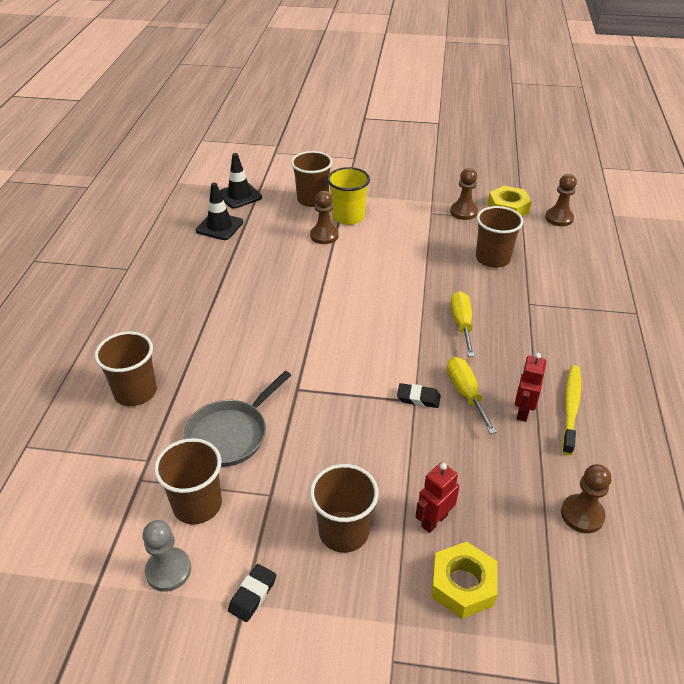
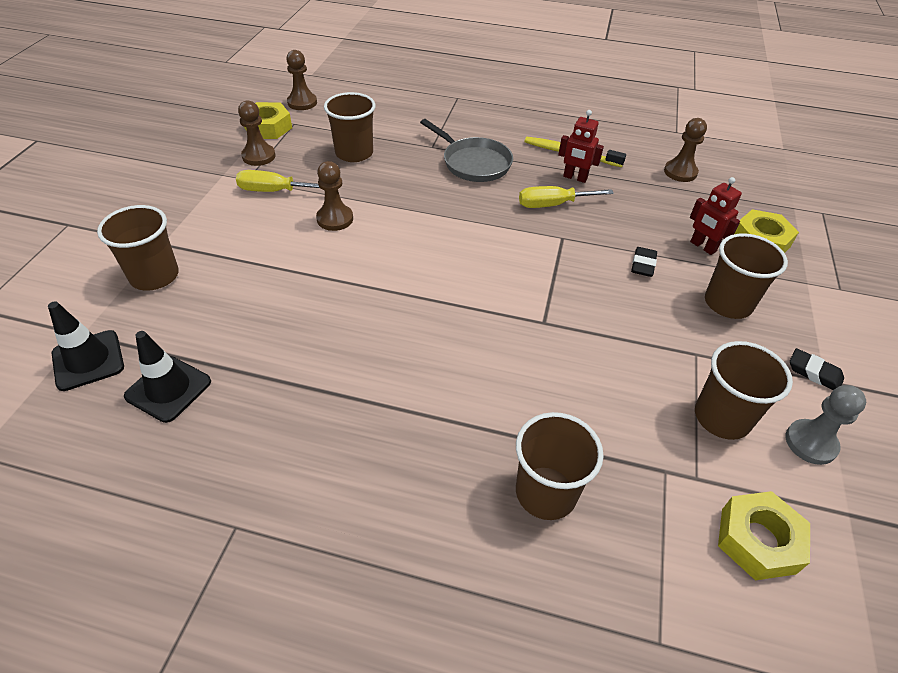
camera: 85 degrees left, 5 degrees up
(83, 511) = (758, 540): none -> yellow nut
(231, 434) = (616, 384): grey pan -> grey pan (473, 163)
(324, 235) = (252, 273): brown pawn -> brown pawn (335, 219)
(348, 217) = (219, 246): yellow cup -> none
(418, 398) = (559, 234): black eraser -> black eraser (643, 265)
(461, 324) = (454, 190): yellow screwdriver -> yellow screwdriver (274, 191)

